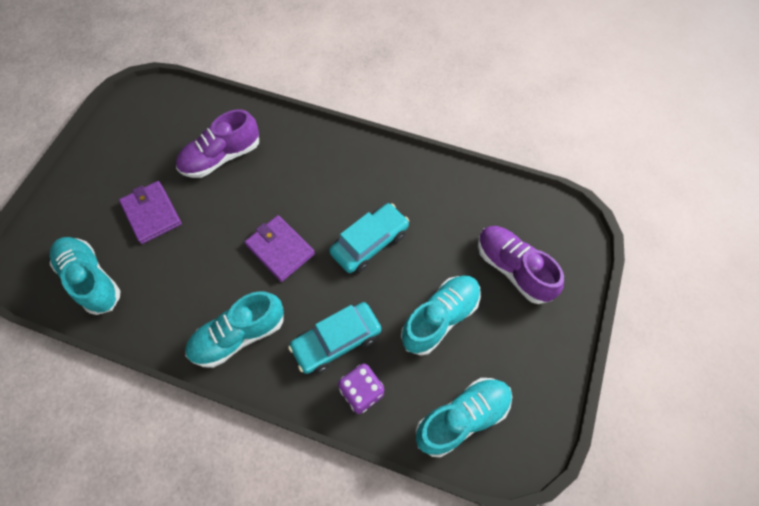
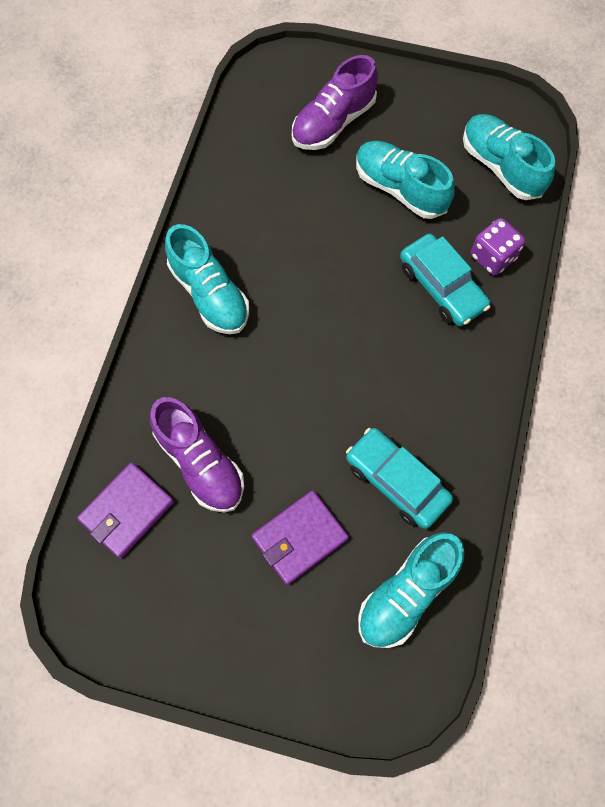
camera: 95 degrees left, 5 degrees up
(239, 335) = (452, 391): turquoise shoe -> turquoise shoe (209, 294)
(280, 249) = (336, 362): purple wallet -> purple wallet (127, 511)
(370, 243) = (316, 264): turquoise car -> turquoise car (396, 481)

